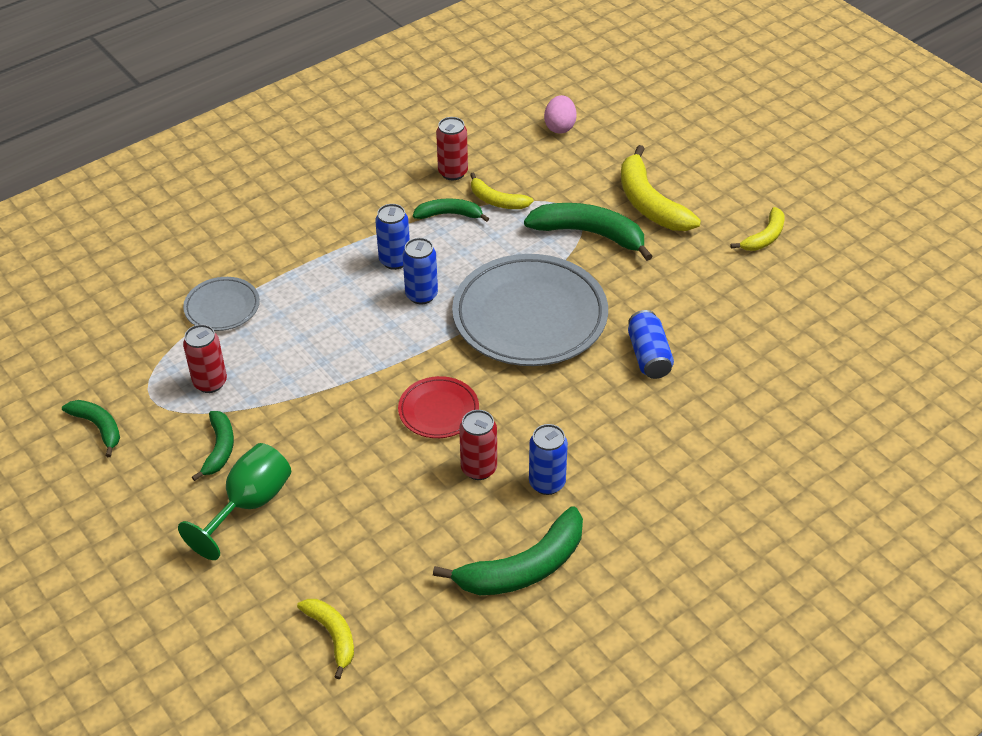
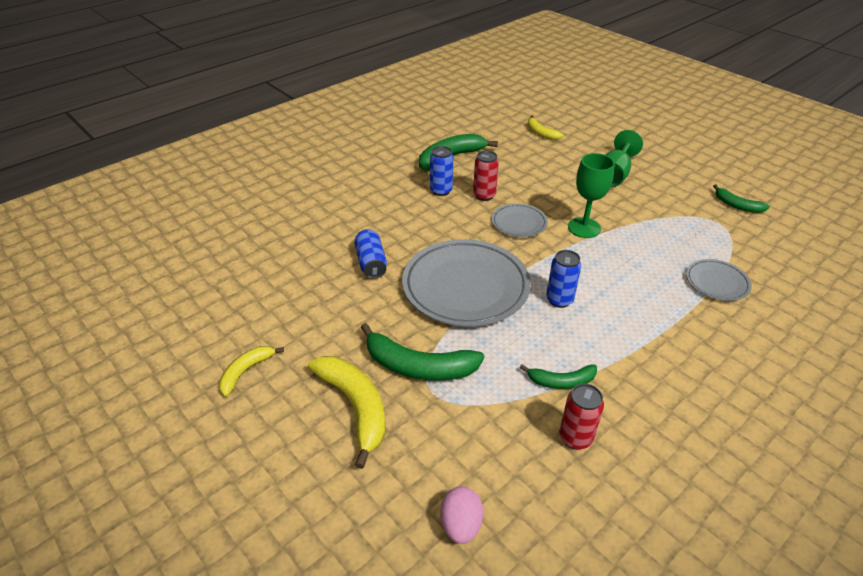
camera: 175 degrees right, 5 degrees down
(210, 383) = (685, 232): red can -> none
(219, 449) = (650, 198): green banana -> none
(347, 398) = (584, 228): none -> green goblet
(395, 261) = (595, 329): blue can -> none
(438, 411) = (519, 223): red plate -> grey plate
(496, 201) = (517, 401): yellow banana -> none

